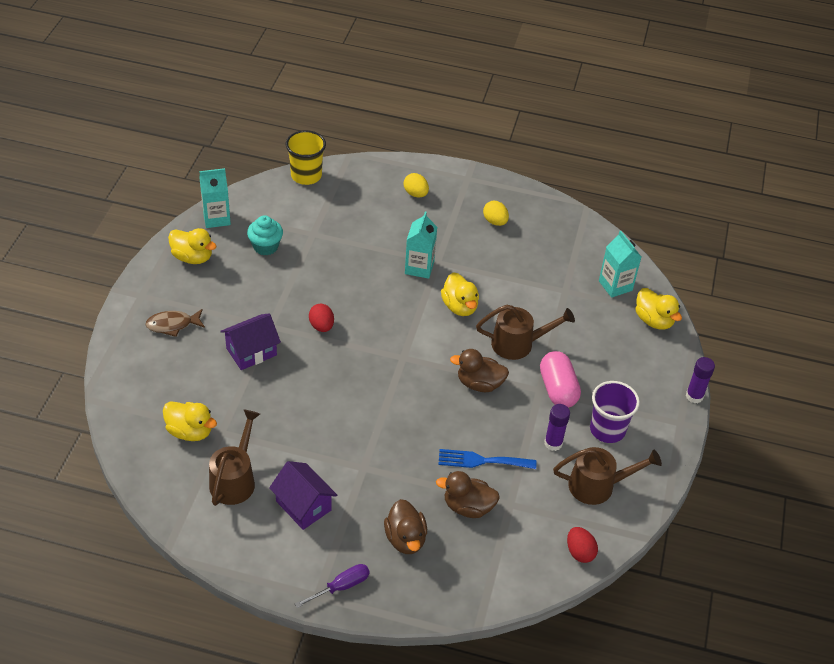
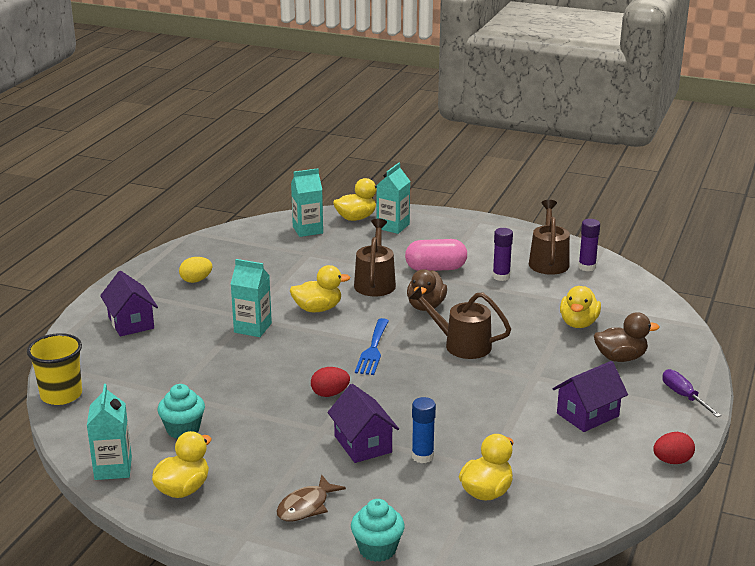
camera: 80 degrees left, 20 degrees down
(123, 368) = (377, 549): none -> turquoise cupcake
(172, 325) = (306, 506): brown fish -> brown fish turned 45 degrees clockwise
(235, 479) = (555, 459): brown watering can -> brown watering can (460, 345)
(236, 390) = (422, 456): none -> blue glue stick
(415, 194) = (131, 323): yellow egg -> purple house
(468, 507) = (578, 323): brown duck -> yellow duck
(482, 461) = (523, 312): blue fork -> blue fork (373, 350)
(579, 552) = (621, 276): red egg -> red egg (672, 461)
(607, 429) = (485, 251): purple cup -> none
(643, 351) = (393, 226): none -> turquoise carton
(694, 396) = (448, 211): purple glue stick -> purple glue stick (587, 267)

